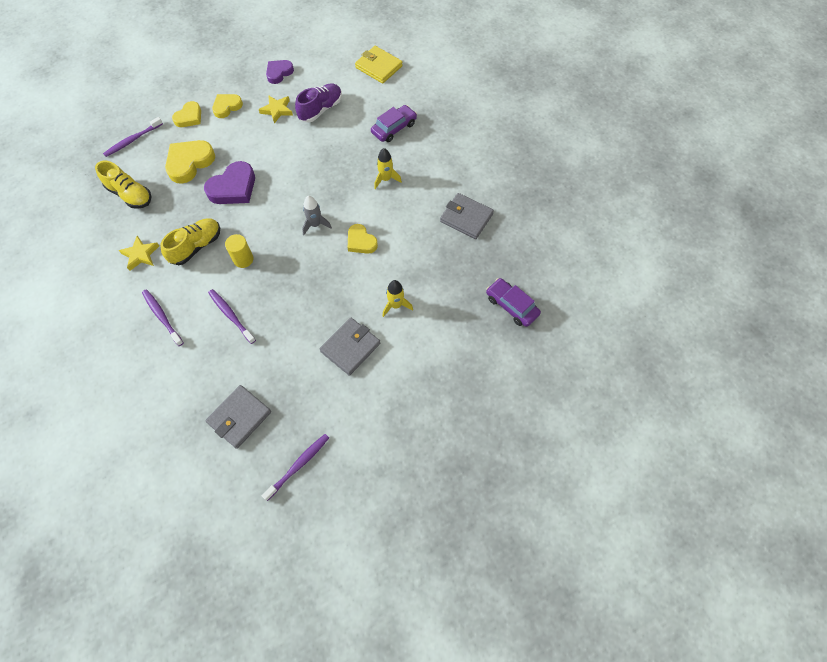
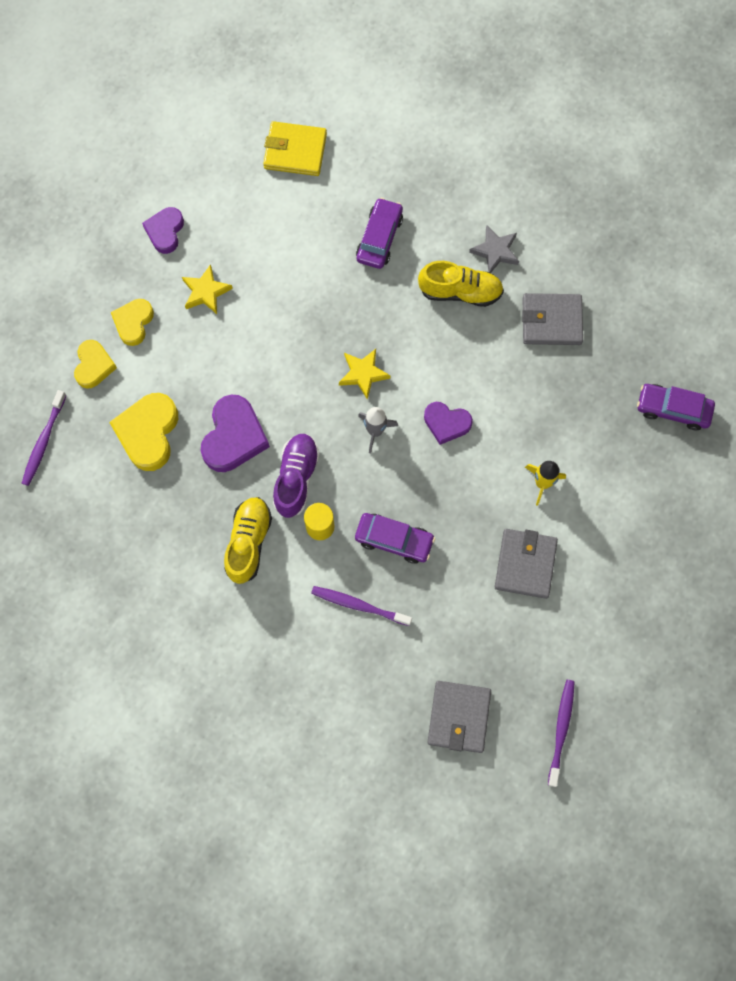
camera: 30 degrees left, 10 degrees up
(130, 195) = (106, 520): yellow shoe -> yellow shoe (460, 291)
(140, 255) = (187, 592): yellow star -> yellow star (363, 374)
(162, 316) = (277, 654): purple toothbrush -> none
(280, 290) = (394, 540): none -> purple car
(321, 109) = (264, 260): purple shoe -> purple shoe (296, 478)
(361, 241) = (446, 423): yellow heart -> purple heart
(386, 179) = (419, 319): yellow rocket -> none
(458, 165) = (495, 251): none -> grey star

